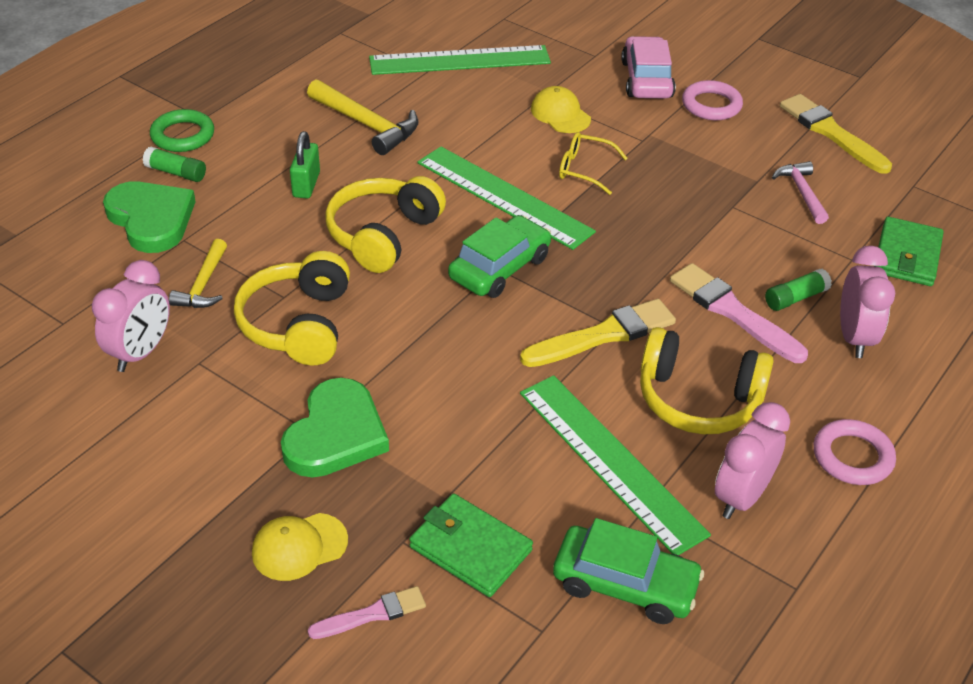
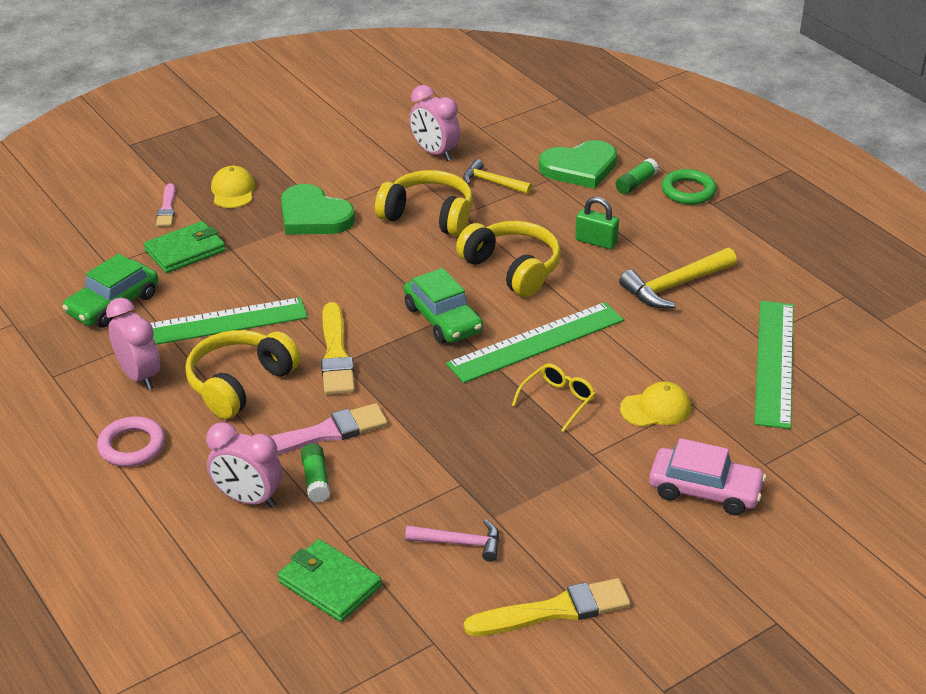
camera: 110 degrees right, 5 degrees down
(711, 105) = (639, 527): pink ring -> none

